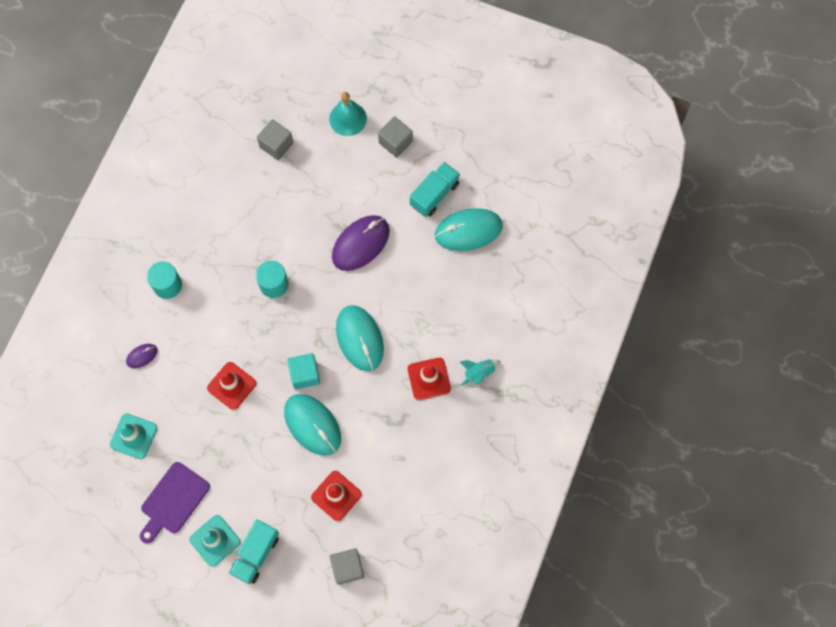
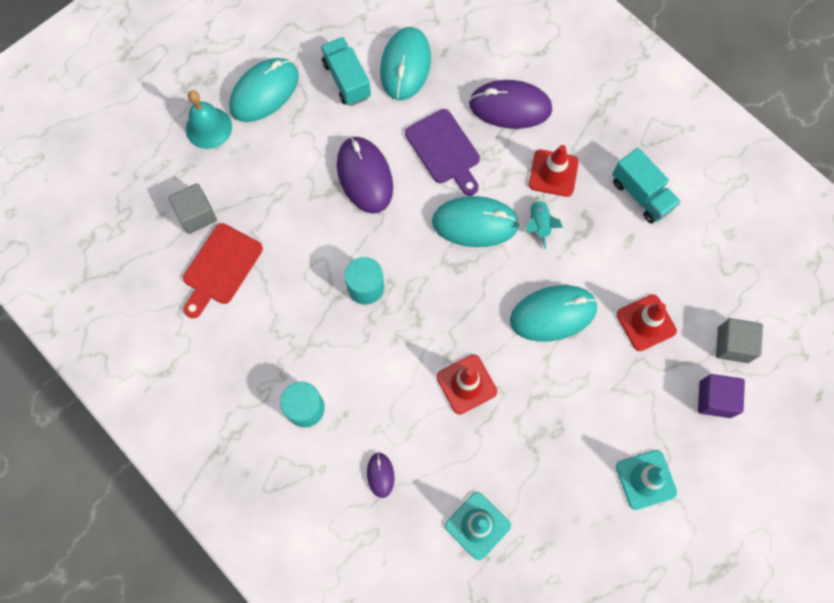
camera: 65 degrees left, 0 degrees up
(173, 501) = (578, 510): purple cutting board -> purple cutting board (444, 150)
(244, 180) = (220, 268): none -> red cutting board
(256, 554) = (679, 439): turquoise truck -> turquoise truck (641, 195)
(298, 569) = (715, 399): none -> purple cube
(305, 374) = (490, 298): turquoise cube -> none
(395, 142) = (264, 92): grey cube -> turquoise mouse
(471, 323) = (510, 107): none -> purple mouse
(479, 373) = (569, 122): turquoise rocket -> turquoise rocket (539, 224)

